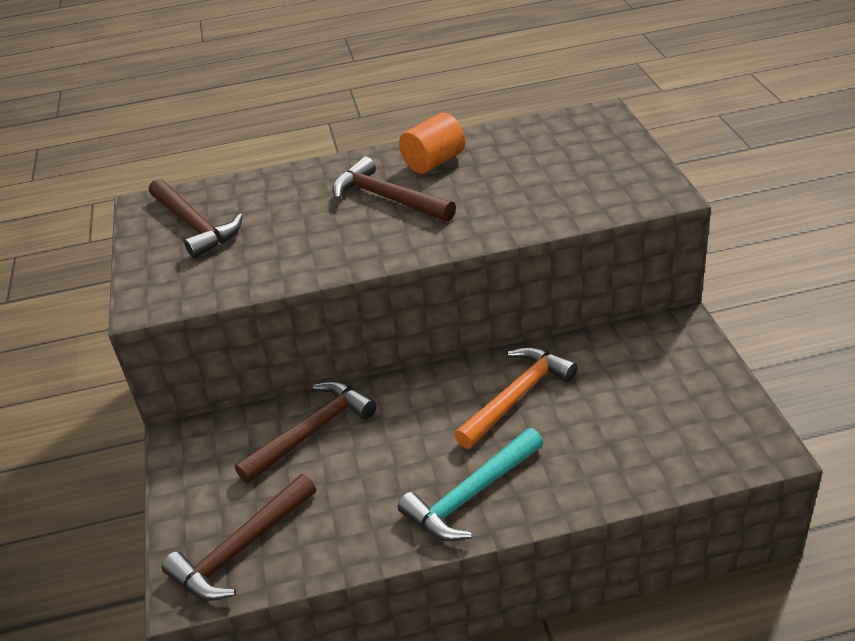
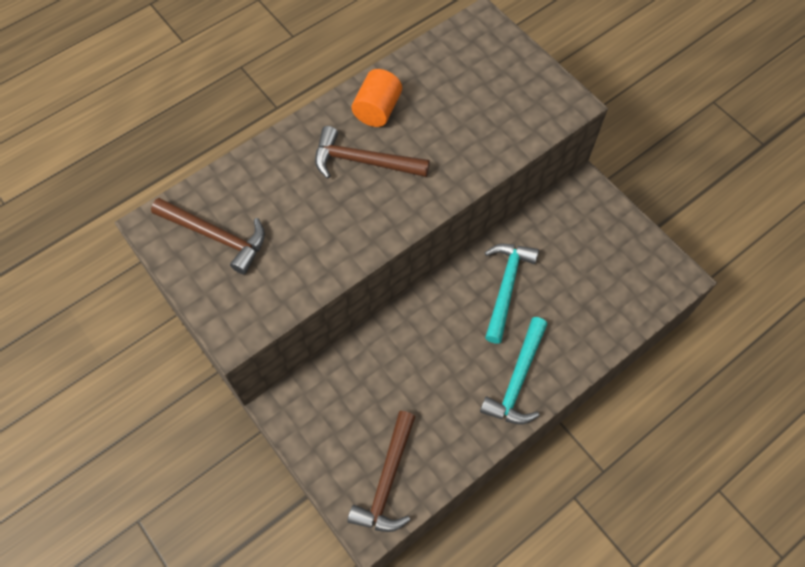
camera: 30 degrees left, 25 degrees up
(312, 432) = (378, 367): brown hammer -> none
(517, 396) = (506, 287): orange hammer -> turquoise hammer

